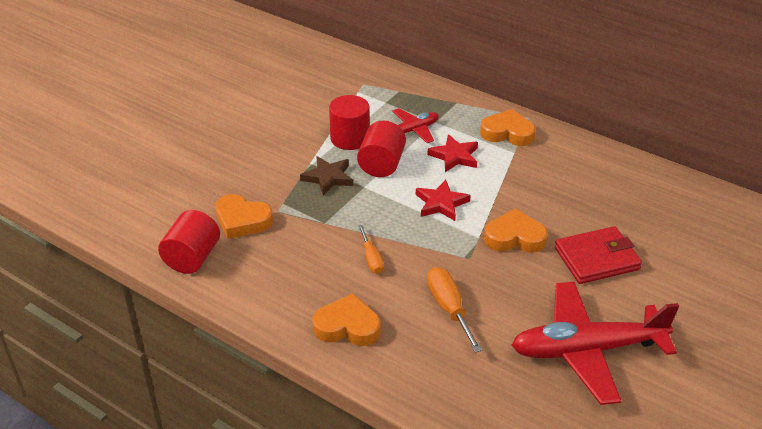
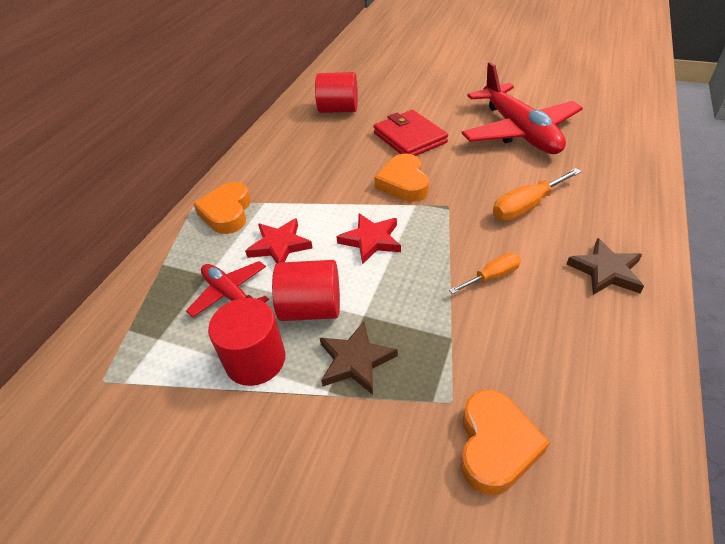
camera: 100 degrees left, 5 degrees up
(192, 258) = (616, 489): red cylinder -> red cylinder (338, 110)
(347, 326) = (606, 271): orange heart -> brown star

